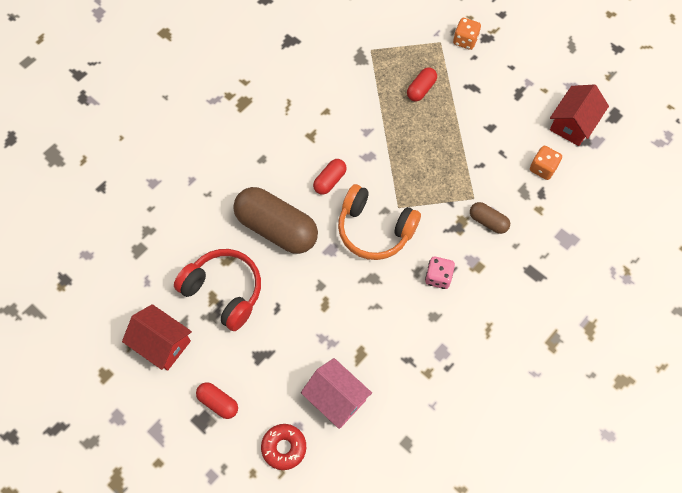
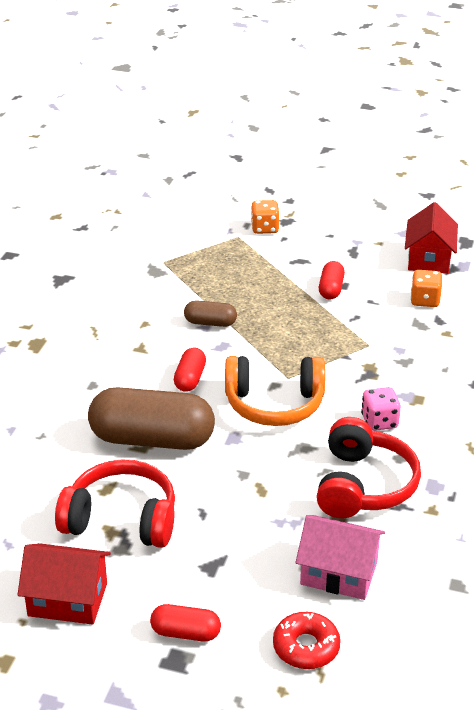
camera: 25 degrees left, 30 degrees down
(394, 331) = (363, 485): none -> red headphones
(421, 89) = (243, 277): red capsule -> red capsule (331, 289)
(488, 221) = (399, 359): brown capsule -> brown capsule (210, 323)

